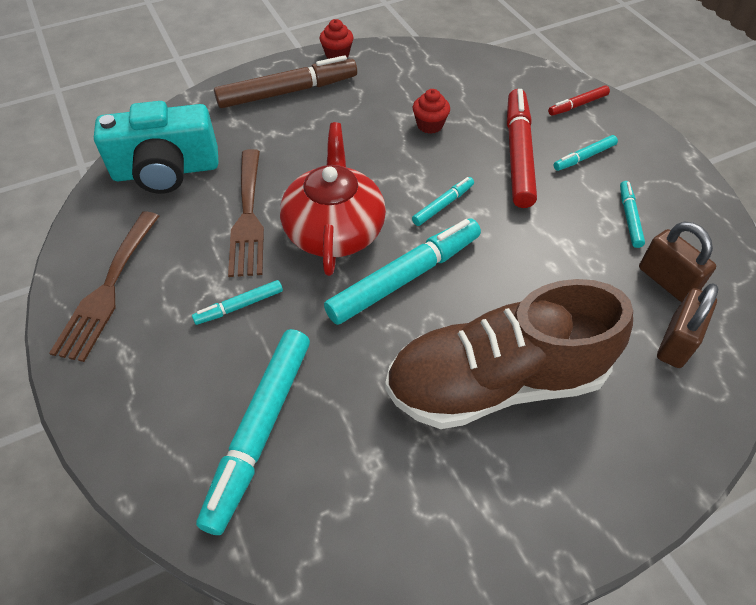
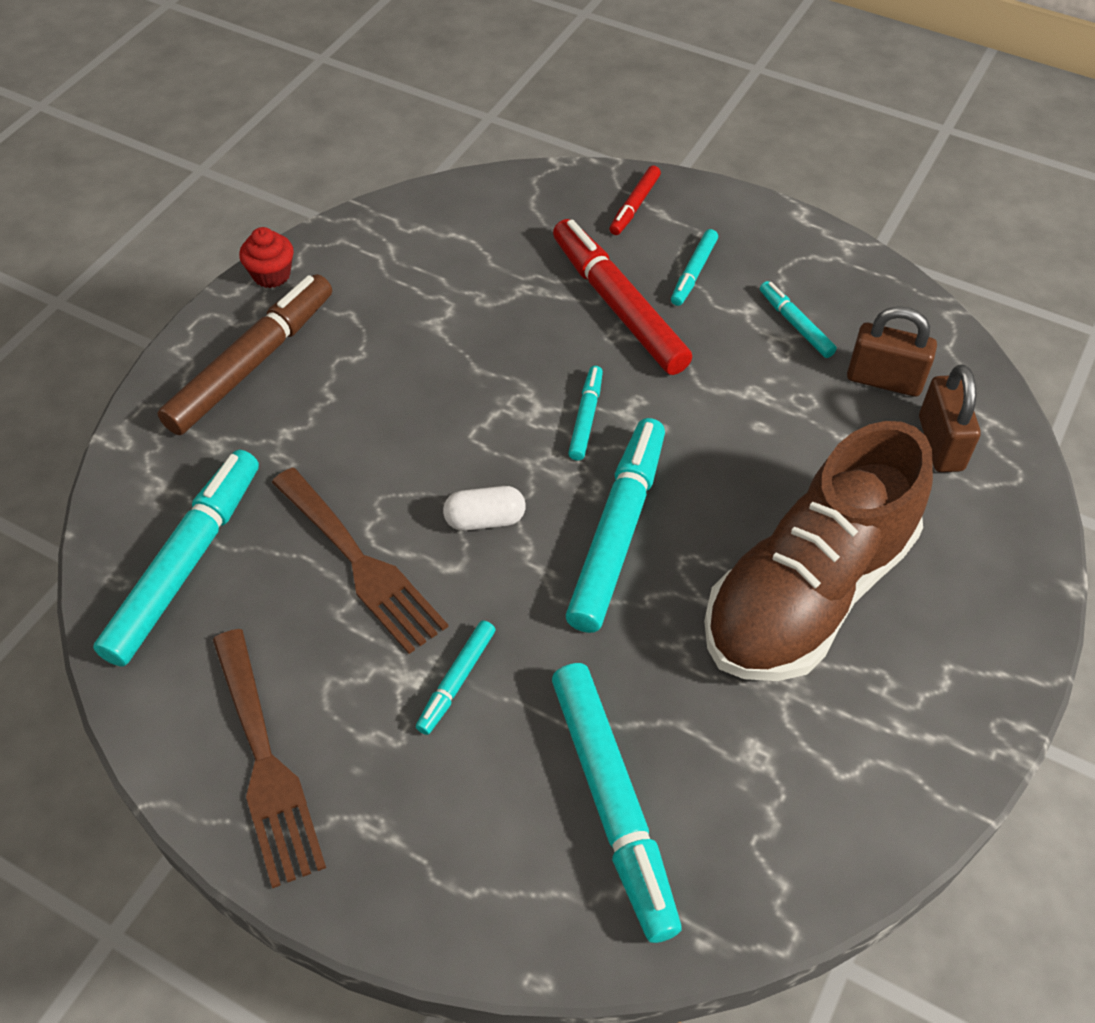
camera: 35 degrees left, 0 degrees up
(166, 171) = (186, 564): turquoise camera -> turquoise marker
(334, 229) = (485, 519): red teapot -> white capsule
(430, 125) = (482, 319): red cupcake -> none

